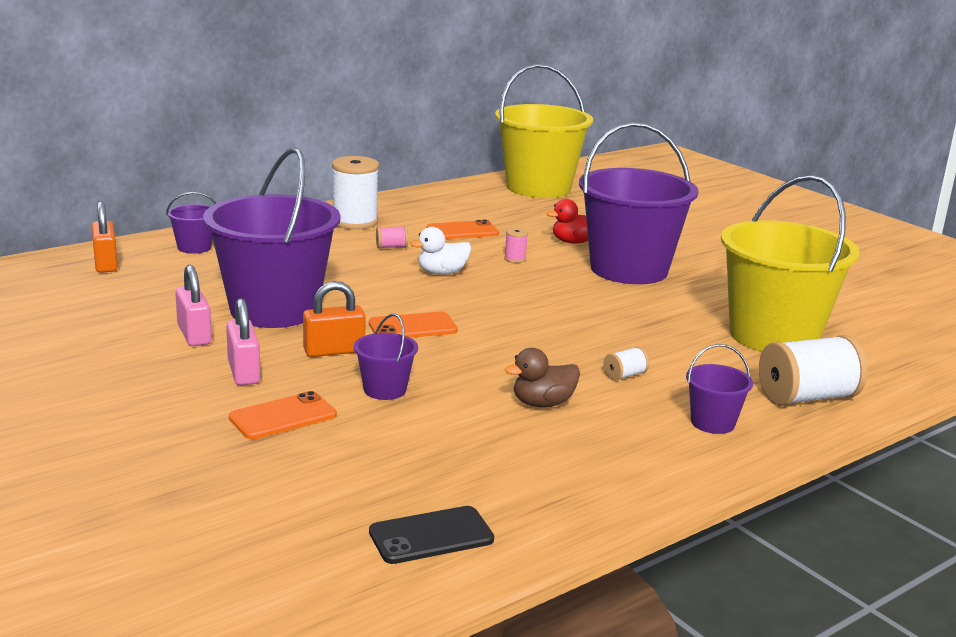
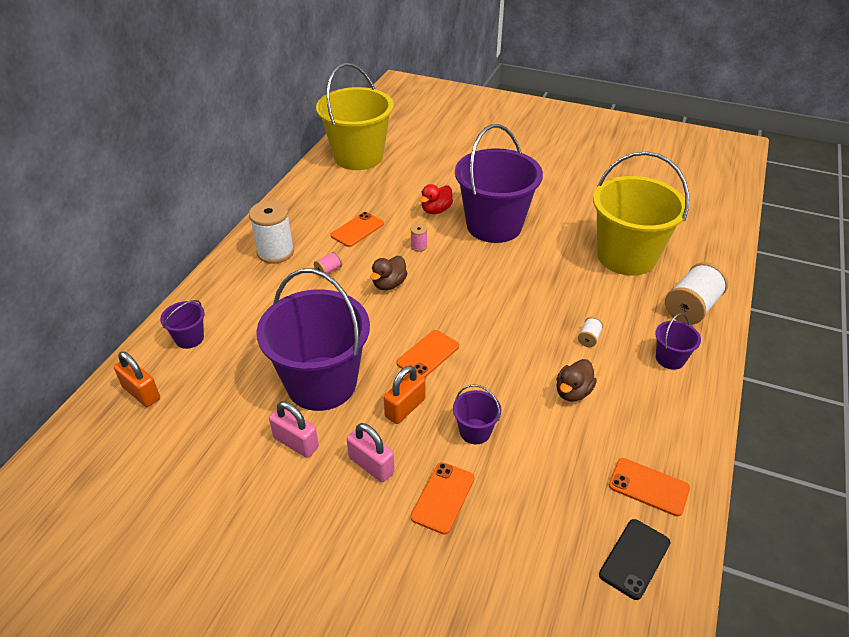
camera: 30 degrees left, 20 degrees up
(442, 273) = (389, 284): white duck -> brown duck
(531, 497) = (648, 487): none -> orange phone

